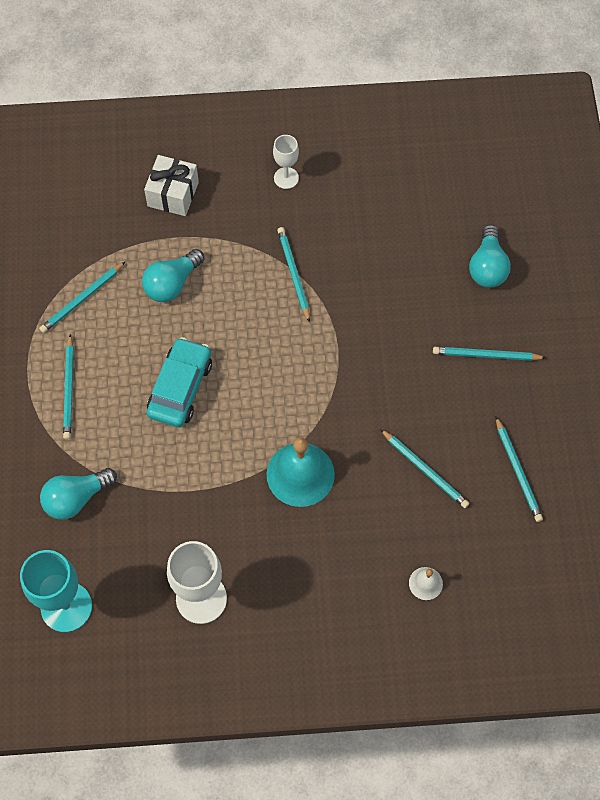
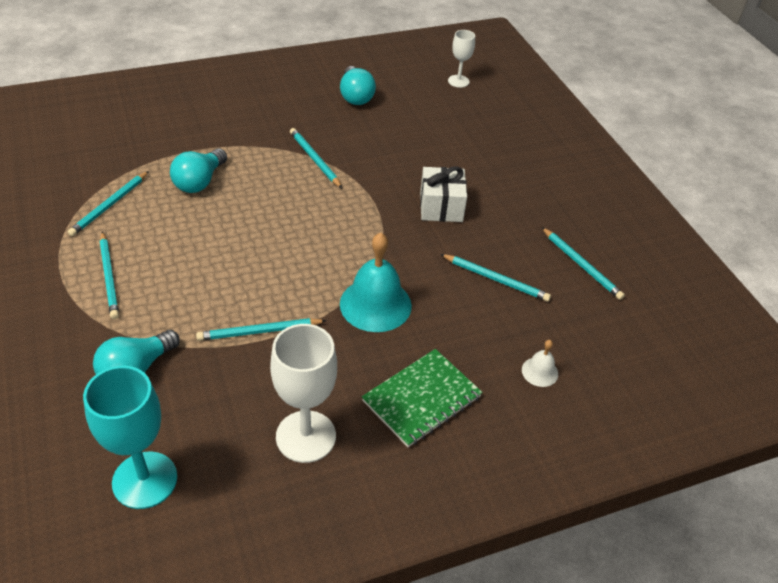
camera: 20 degrees left, 20 degrees down
(173, 194) = (184, 122): white gift -> white gift (441, 207)
(180, 388) = (229, 257): turquoise car -> none
(286, 178) = (285, 100): white goblet -> white goblet (458, 81)
(310, 586) = (422, 399): none -> green notebook
(486, 355) = (511, 188): turquoise pencil -> turquoise pencil (259, 332)
(487, 267) = (483, 132): turquoise light bulb -> turquoise light bulb (355, 96)

